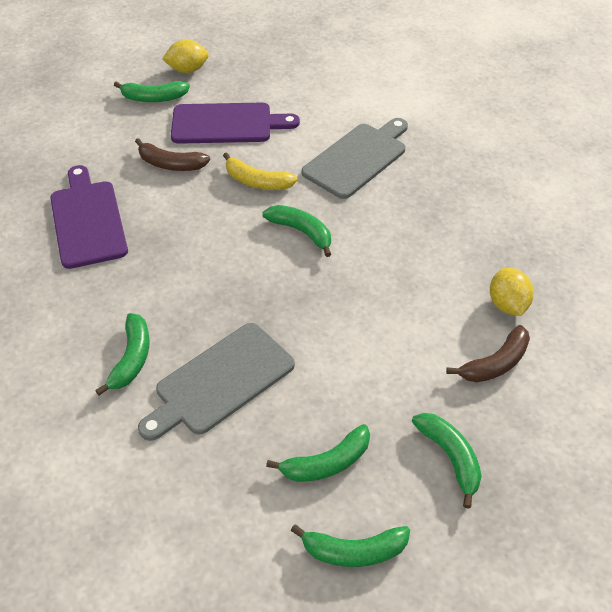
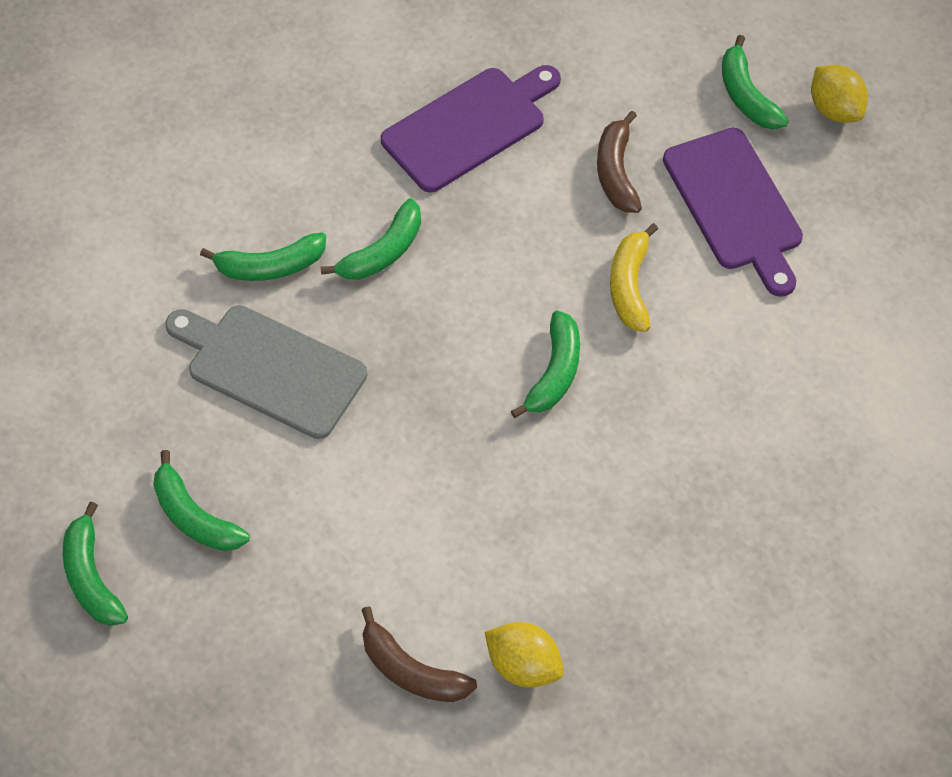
camera: 70 degrees right, 10 degrees up
(357, 158) = (742, 396): grey cutting board -> none
(450, 457) = (245, 648): green banana -> green banana (383, 252)
(507, 305) = (523, 666): yellow lemon -> yellow lemon turned 60 degrees clockwise

